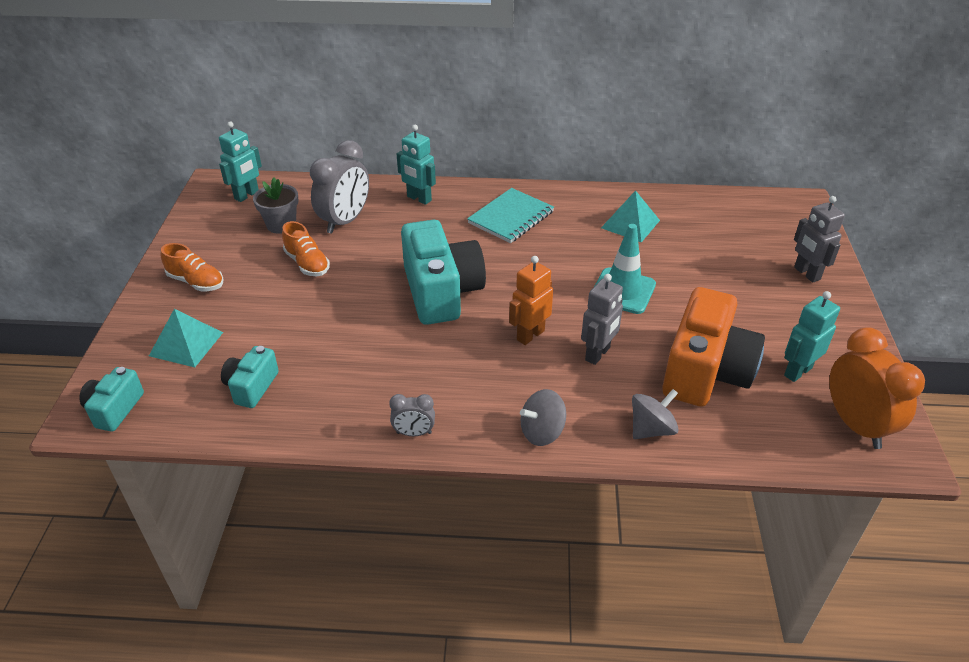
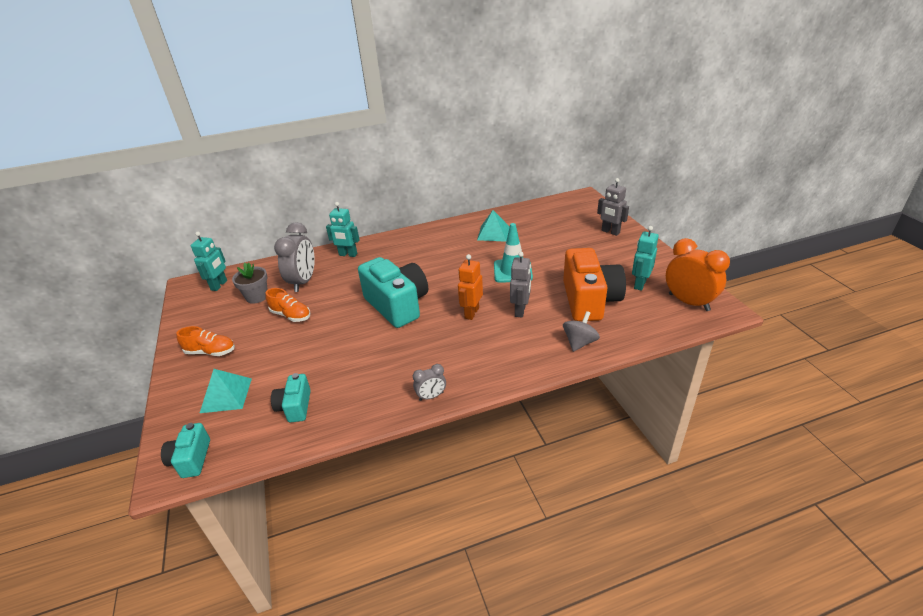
camera: 20 degrees left, 5 degrees down
(511, 217) = (416, 249): turquoise notebook -> none
(542, 432) = (515, 367): grey spinning top -> none

